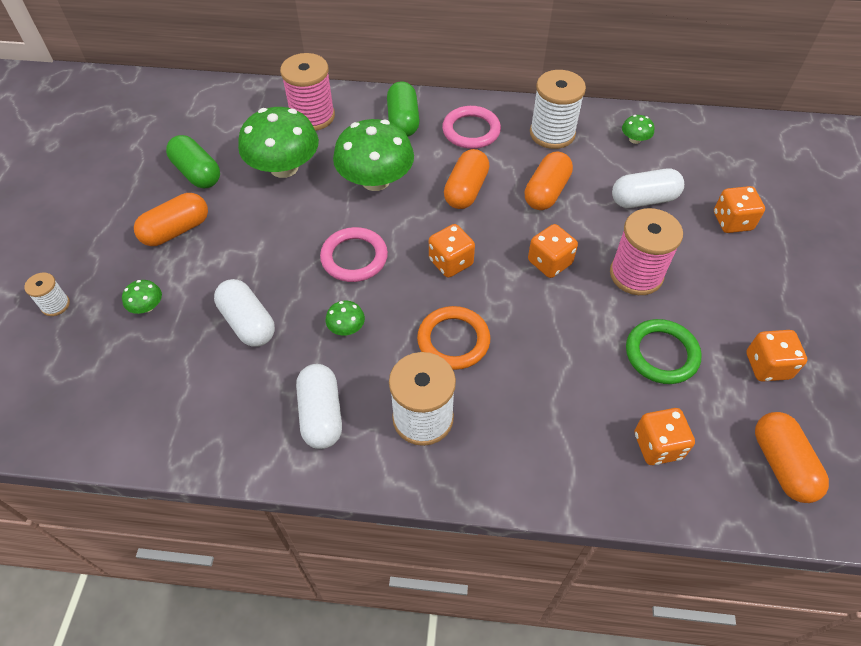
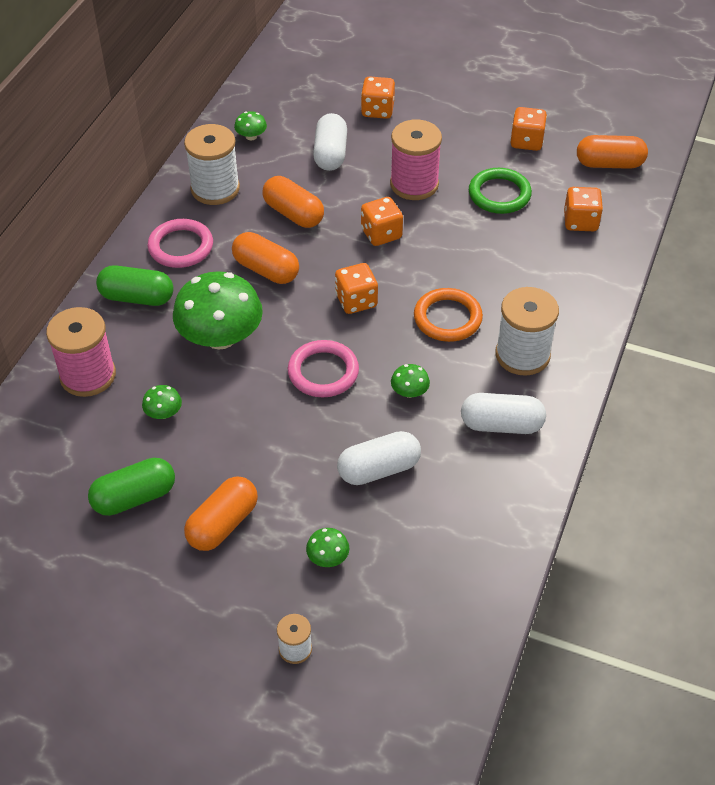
camera: 75 degrees left, 5 degrees down
(176, 230) = (223, 524): orange capsule -> orange capsule turned 60 degrees clockwise
(284, 167) = (163, 413): green mushroom -> green mushroom, size x0.42

